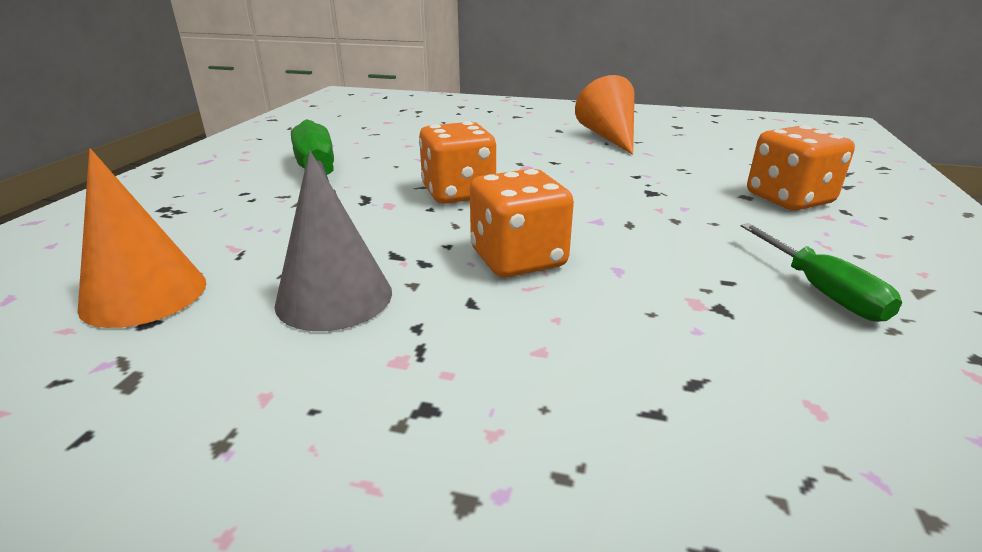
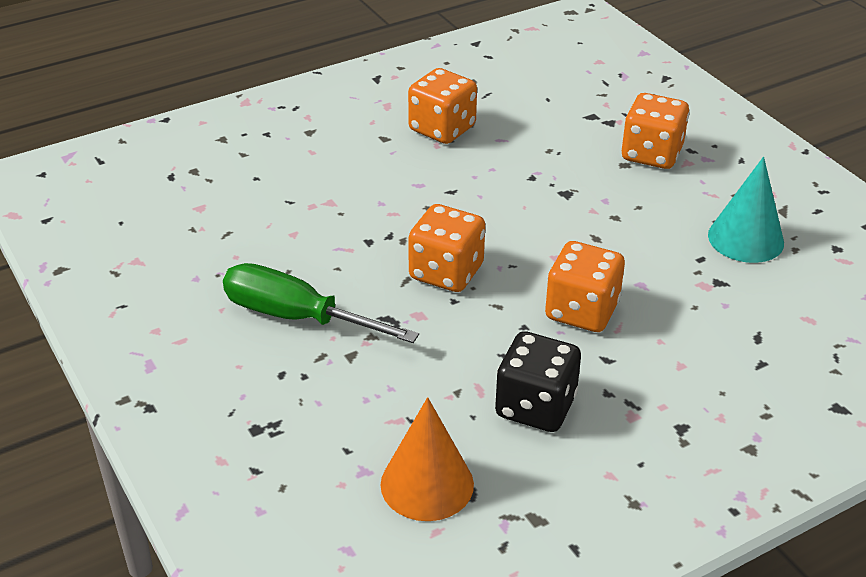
camera: 45 degrees left, 10 degrees up
(334, 297) = (535, 406): grey cone -> black dice
(609, 137) = (442, 129): orange cone -> orange dice
(820, 290) = (745, 239): green screwdriver -> turquoise cone

